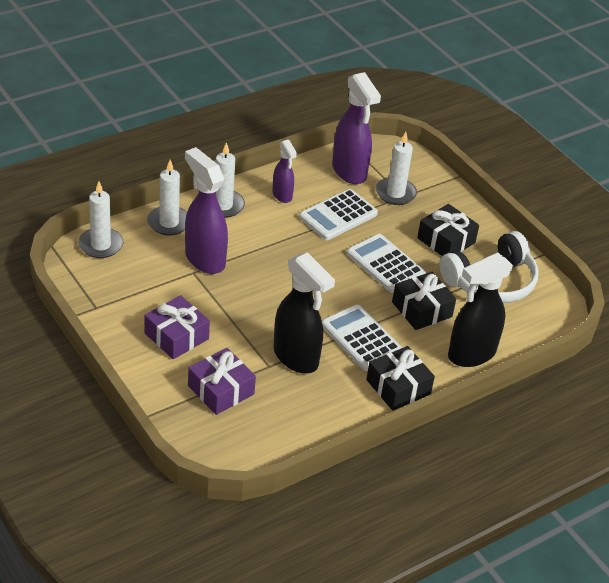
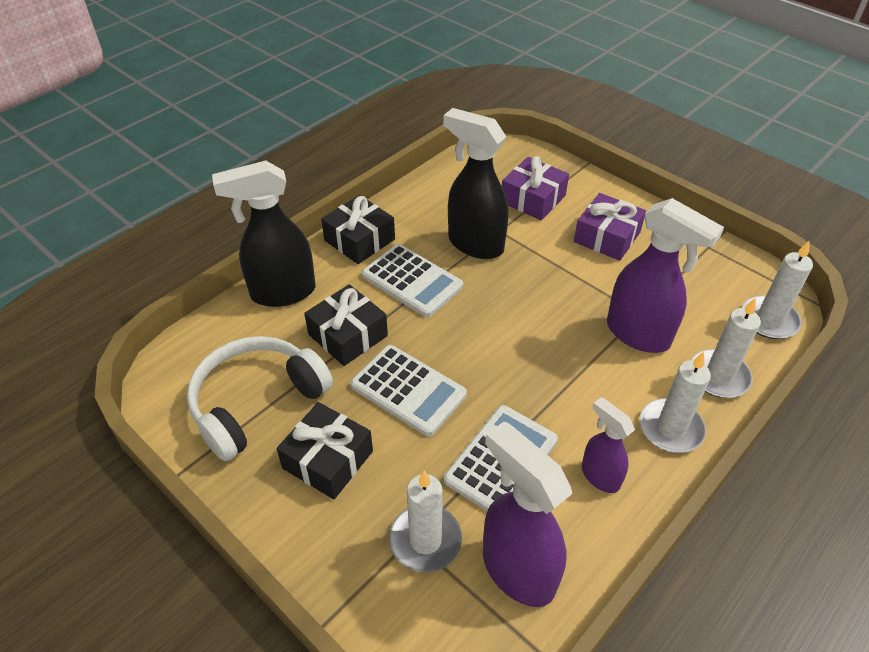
camera: 170 degrees right, 5 degrees up
(471, 354) = (282, 293): black spray bottle -> black spray bottle turned 150 degrees counterclockwise

